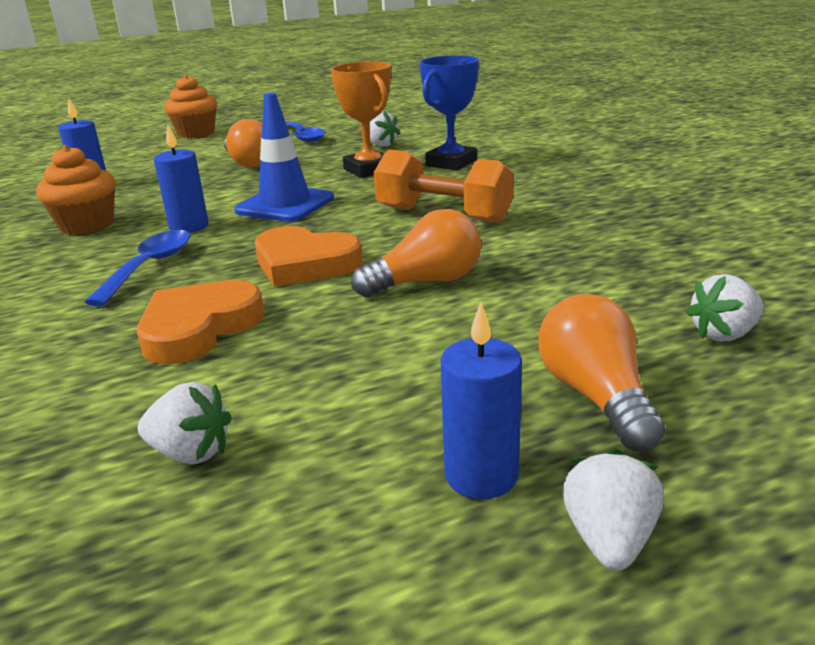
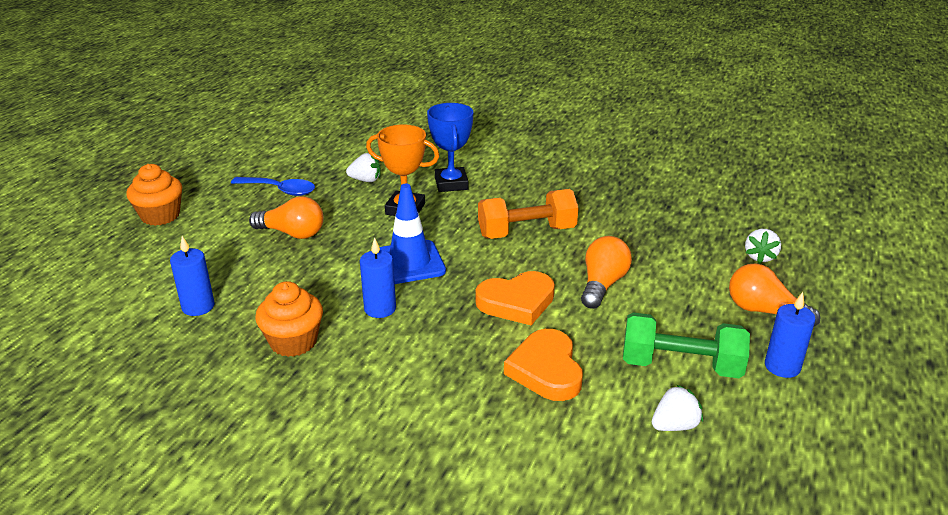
camera: 45 degrees left, 5 degrees up
(150, 267) = (425, 349): blue spoon -> none
(341, 396) = (680, 365): none -> green dumbbell
(609, 539) = (847, 365): white strawberry -> none

